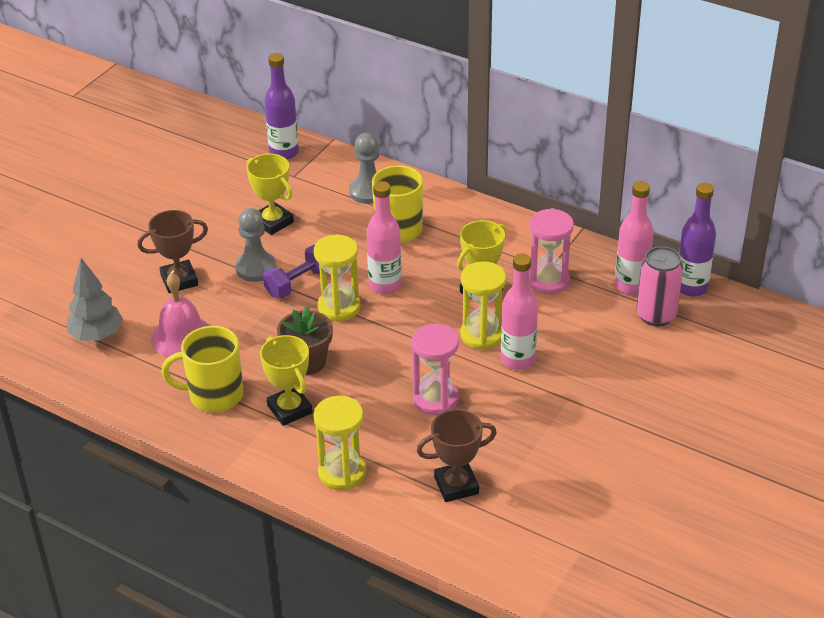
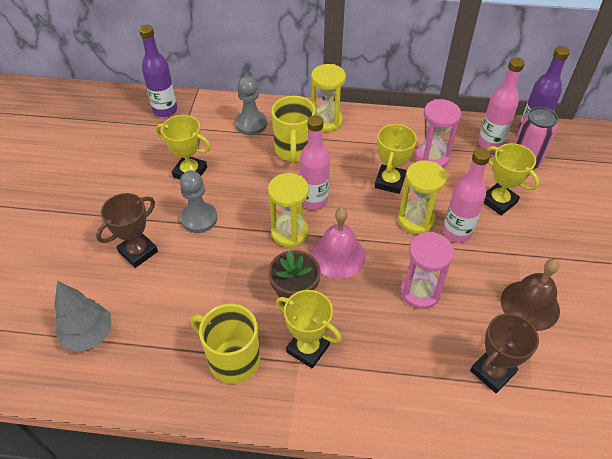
camera: 25 degrees left, 10 degrees up
(181, 336) = (170, 308): pink bell -> pink bell (338, 255)
(214, 395) = (232, 359): yellow mug -> yellow mug turned 60 degrees clockwise
(299, 283) = (243, 221): purple dumbbell -> none
(342, 473) = (392, 398): yellow hourglass -> yellow hourglass (326, 121)
(543, 446) = (530, 305): none -> brown bell
(590, 345) = (498, 201): none -> yellow trophy

